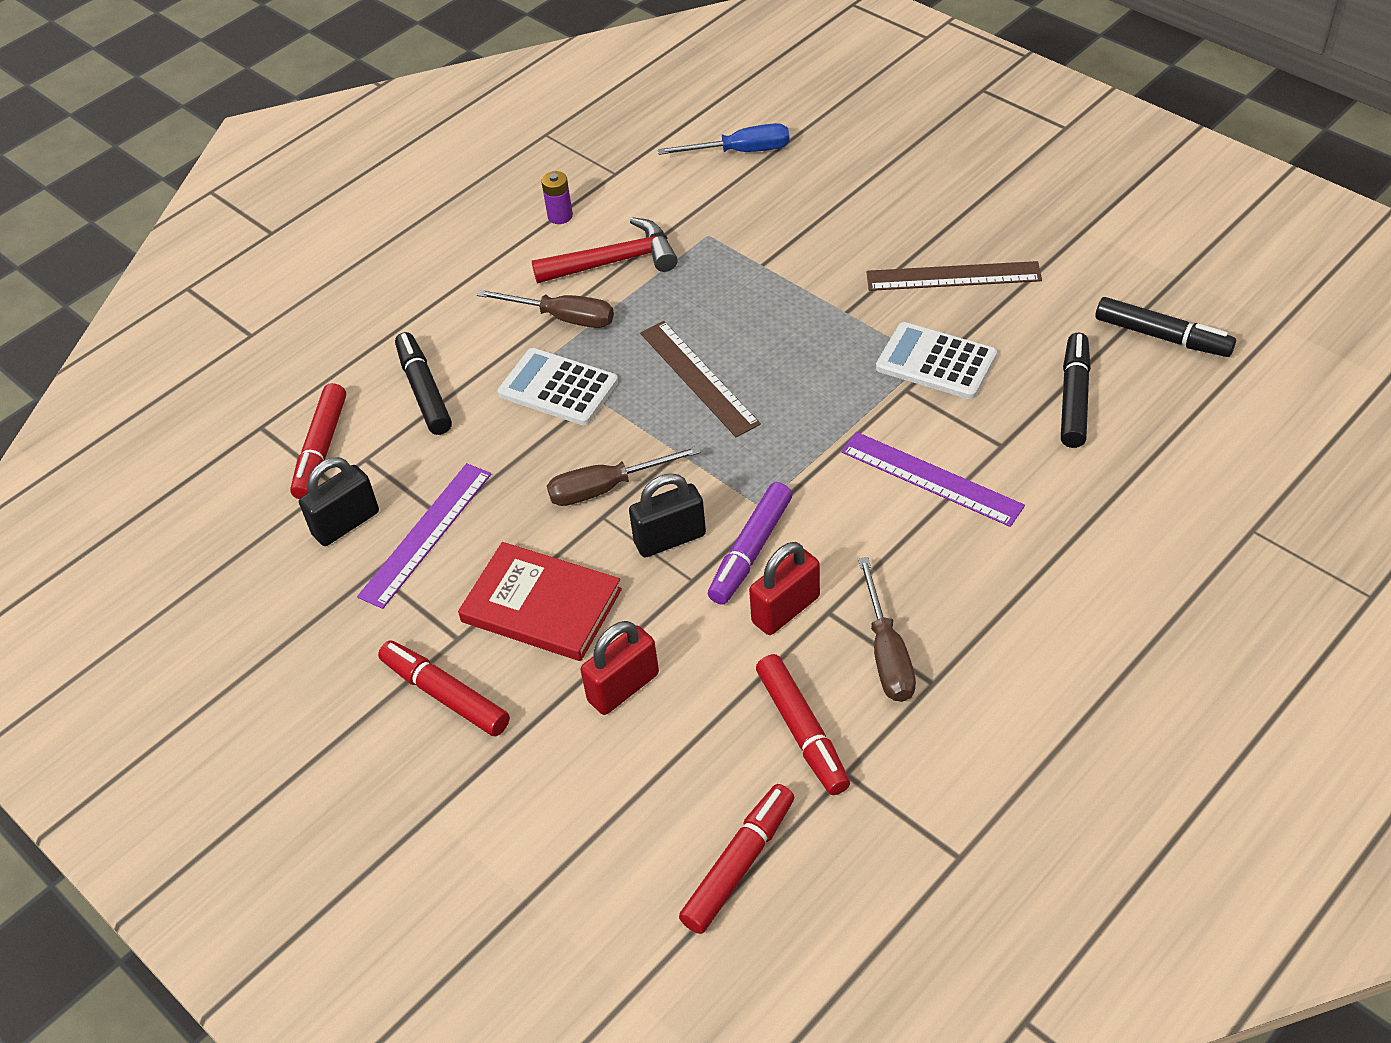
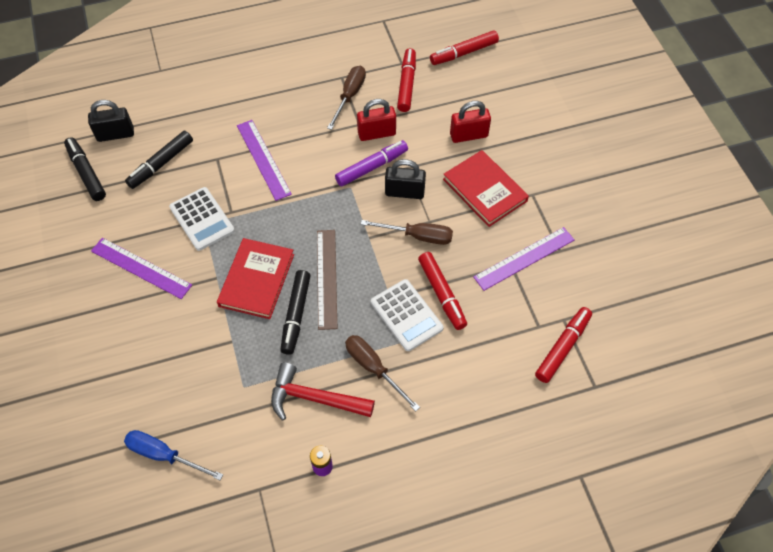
camera: 155 degrees left, 10 degrees up
(346, 523) = (565, 288): black padlock -> black padlock (115, 134)
(424, 391) = (484, 358): black marker -> black marker (296, 315)
(445, 695) = (549, 170): red marker -> red marker (442, 294)
(791, 333) = (256, 280): none -> red book
(953, 277) = (141, 268): brown ruler -> purple ruler

